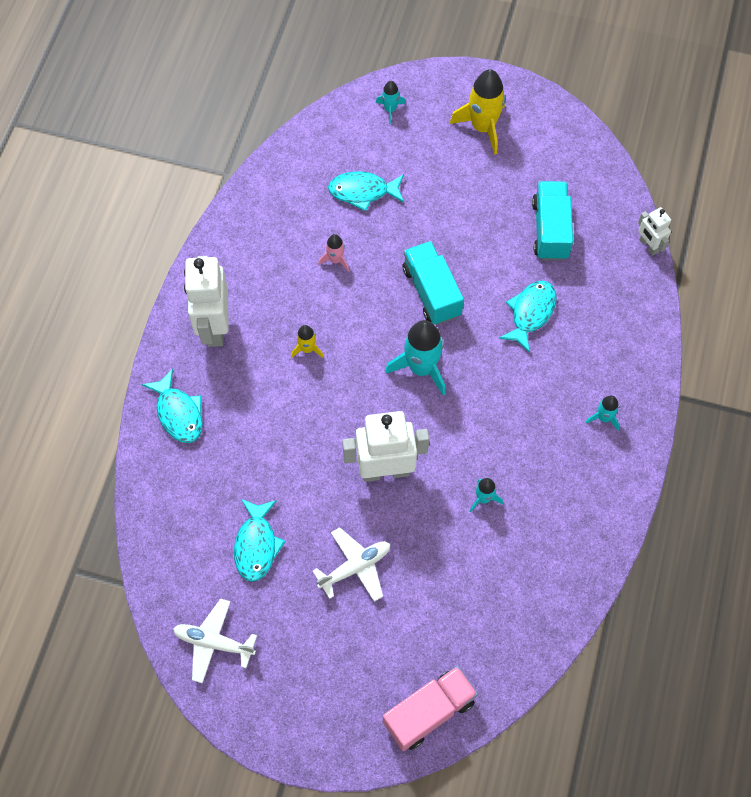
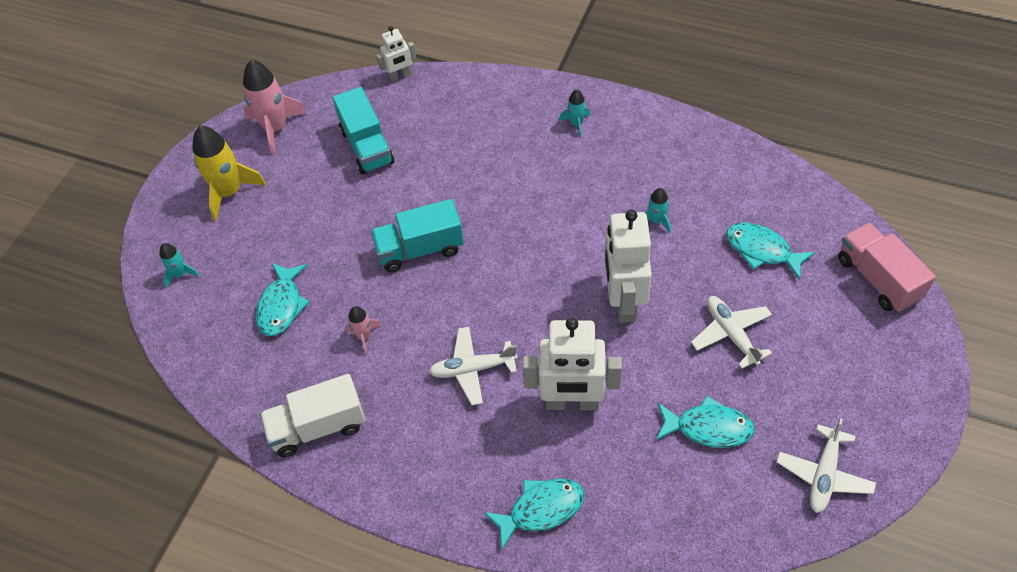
camera: 80 degrees left, 10 degrees down
(214, 327) = (430, 467): white robot -> white robot (572, 403)
(248, 239) = (318, 427): none -> white truck
(307, 349) = (472, 369): yellow rocket -> white plane
(421, 368) = (508, 264): turquoise rocket -> none
(531, 313) = (458, 169): turquoise fish -> turquoise fish (762, 250)
(550, 230) = (367, 146): turquoise truck -> turquoise truck turned 120 degrees counterclockwise
(564, 149) = (275, 128): none -> pink rocket

